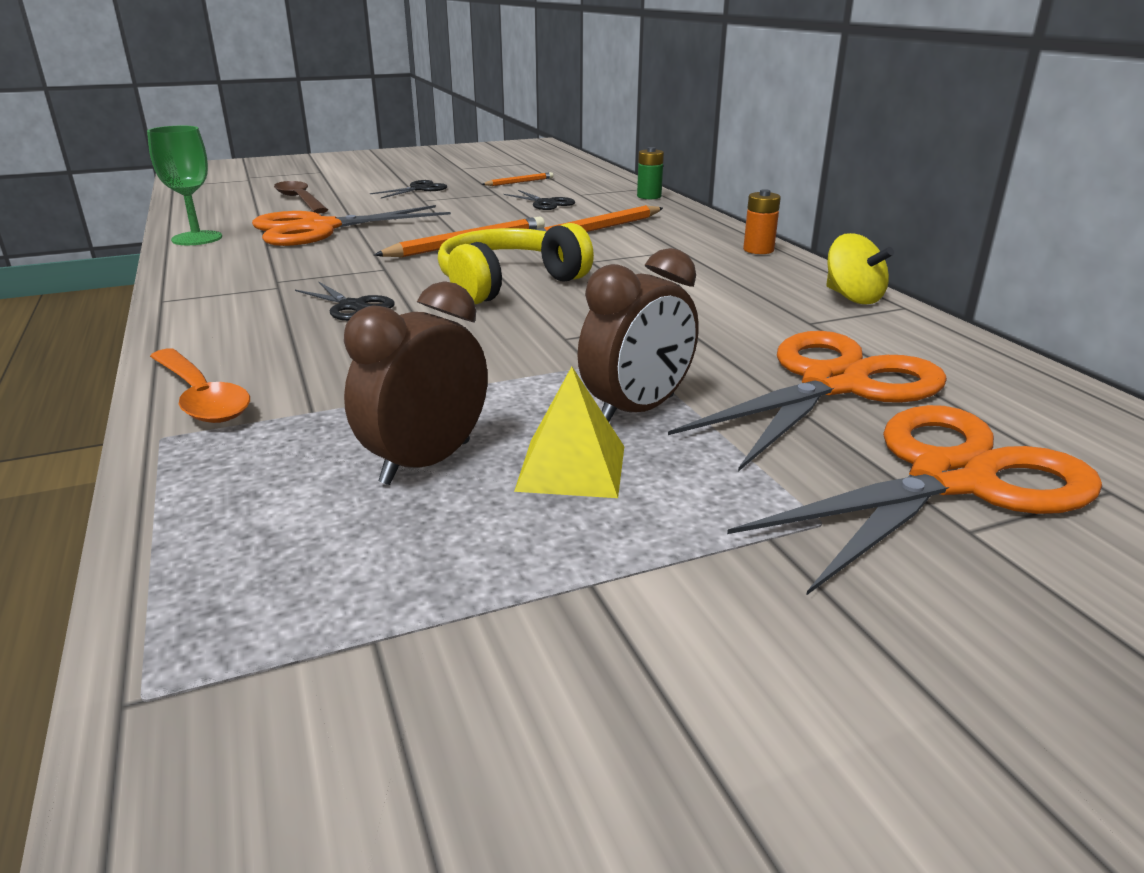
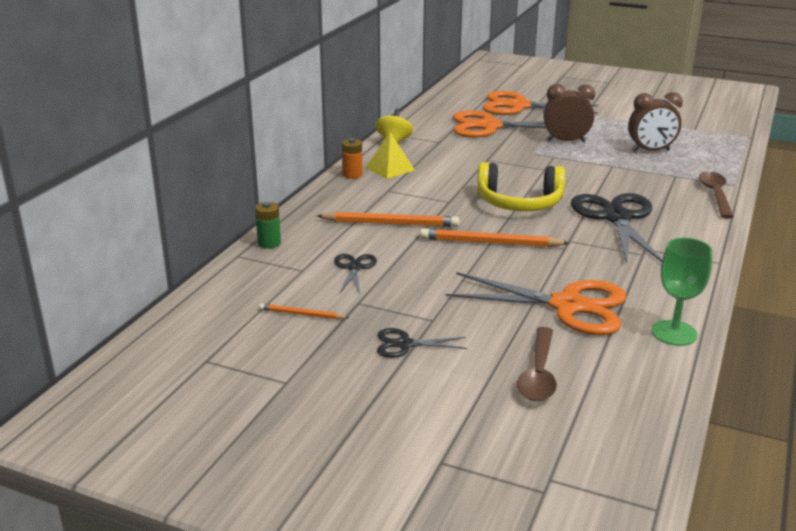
camera: 135 degrees left, 0 degrees up
(201, 397) = (715, 195): orange spoon -> brown spoon
(352, 306) = (616, 218): black scissors -> black scissors, size x2.11
(571, 468) = (610, 137): yellow pyramid -> yellow pyramid (390, 169)

